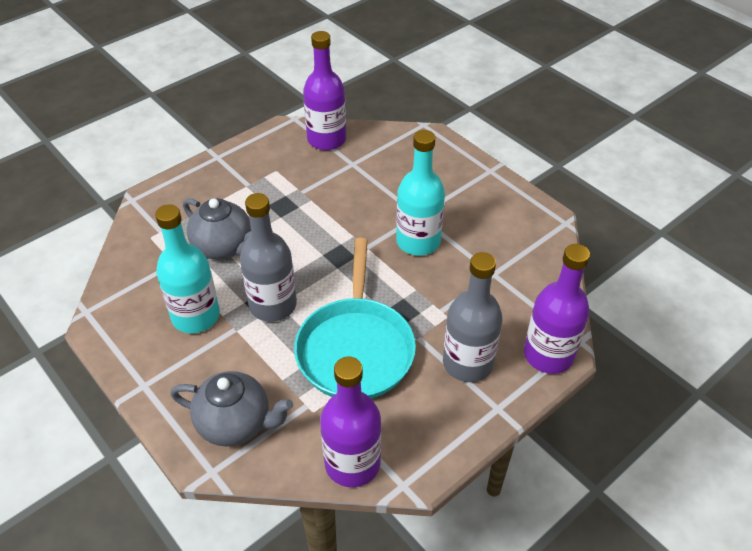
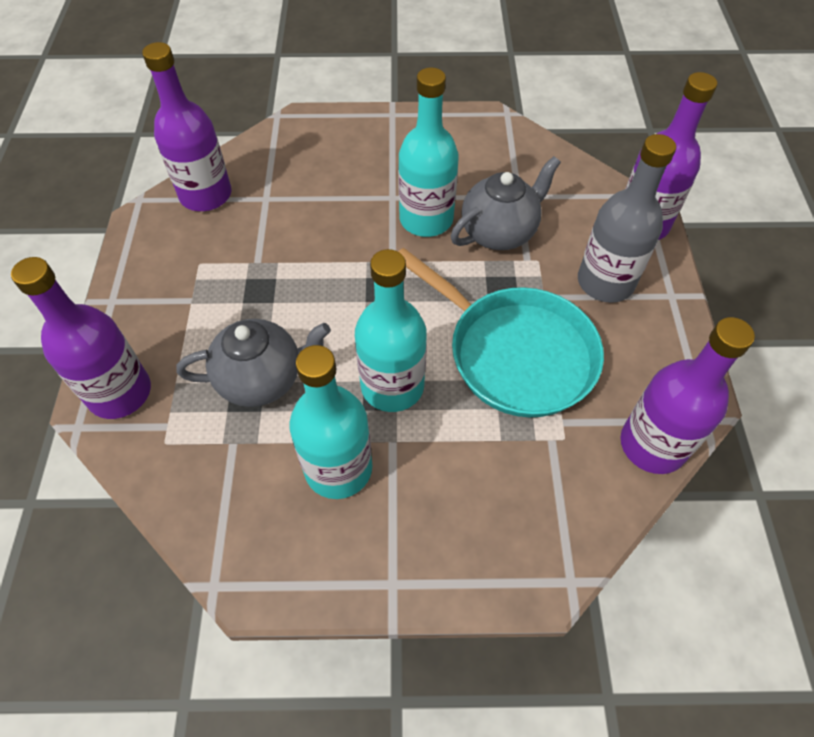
camera: 50 degrees left, 10 degrees up
(164, 200) = (120, 393): none -> purple bottle
(236, 424) = (525, 519): grey teapot -> grey teapot (499, 232)
(273, 305) = (392, 386): grey bottle -> turquoise bottle

